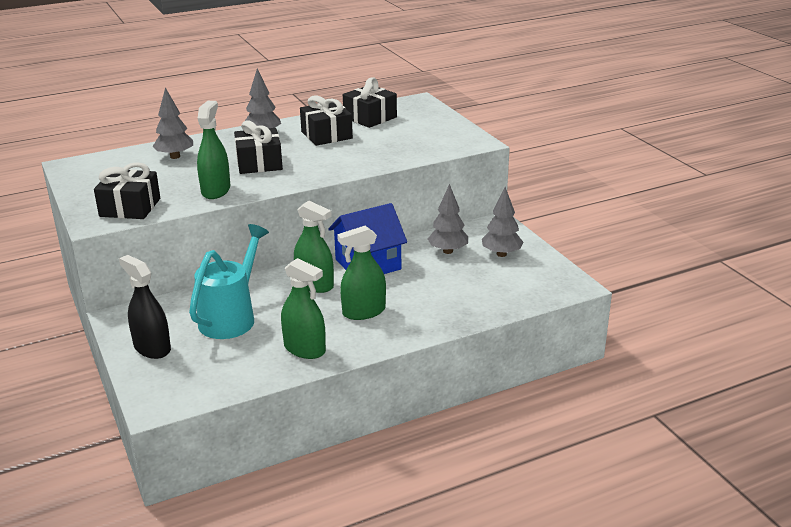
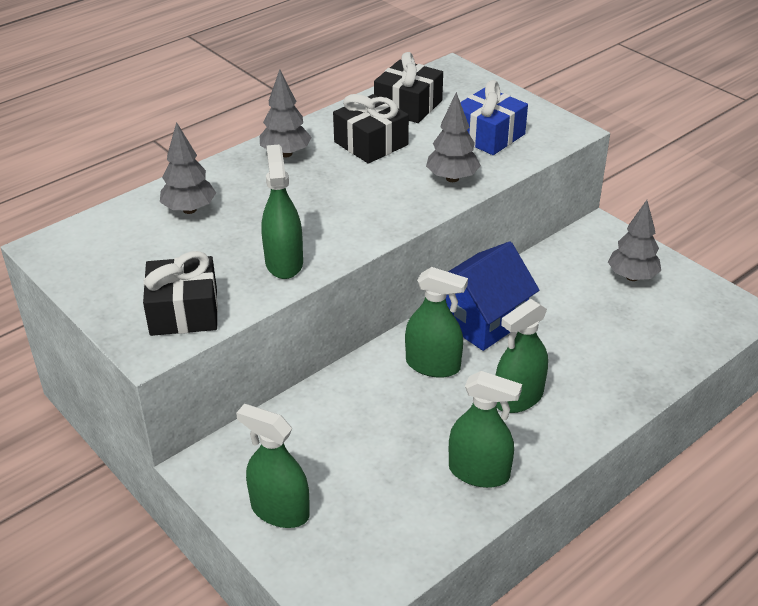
camera: 15 degrees left, 10 degrees up
(152, 348) = (280, 510): black spray bottle -> green spray bottle
(231, 318) = (356, 439): turquoise watering can -> none
(259, 163) = (312, 205): black gift -> none
(415, 139) = (488, 135): none -> blue gift
(448, 251) = (566, 283): grey tree -> grey tree (452, 178)

